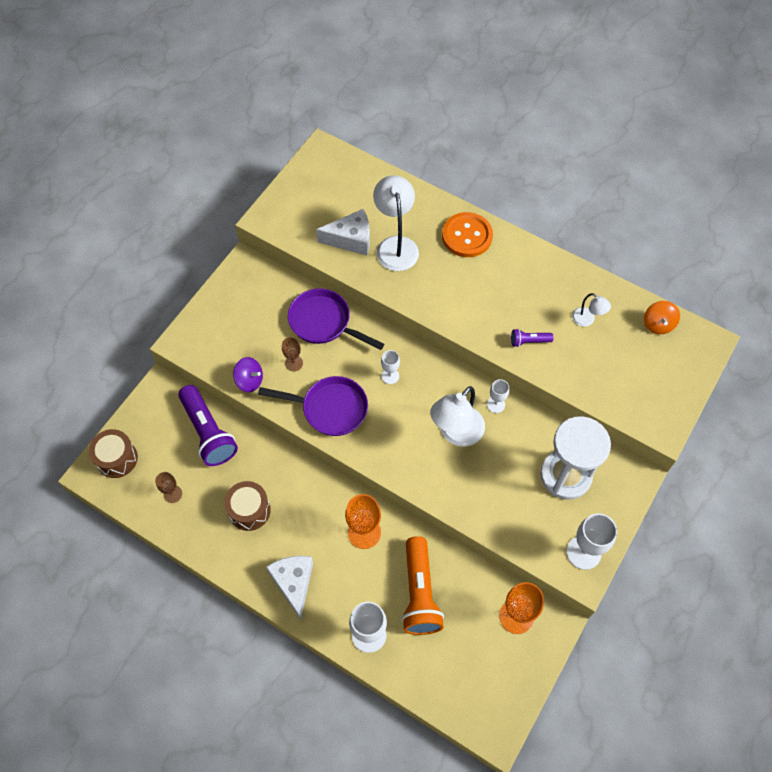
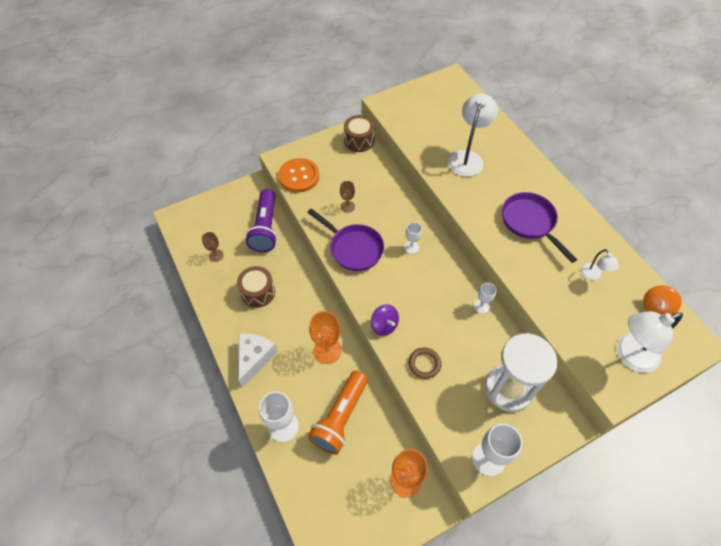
camera: 30 degrees right, 5 degrees down
(117, 459) = (197, 216): brown drum -> brown drum (359, 141)
(249, 380) = (310, 204): purple spinning top -> purple spinning top (384, 325)
(324, 322) = (386, 190): purple pan -> purple pan (530, 222)
(351, 239) = (436, 140): white cheese -> none
(456, 433) = (436, 312): white lamp -> white lamp (629, 355)
(467, 236) = (526, 174): orange button -> orange button (299, 176)
(475, 494) = (424, 364): none -> brown ring
(529, 341) = (533, 268): purple flashlight -> none

